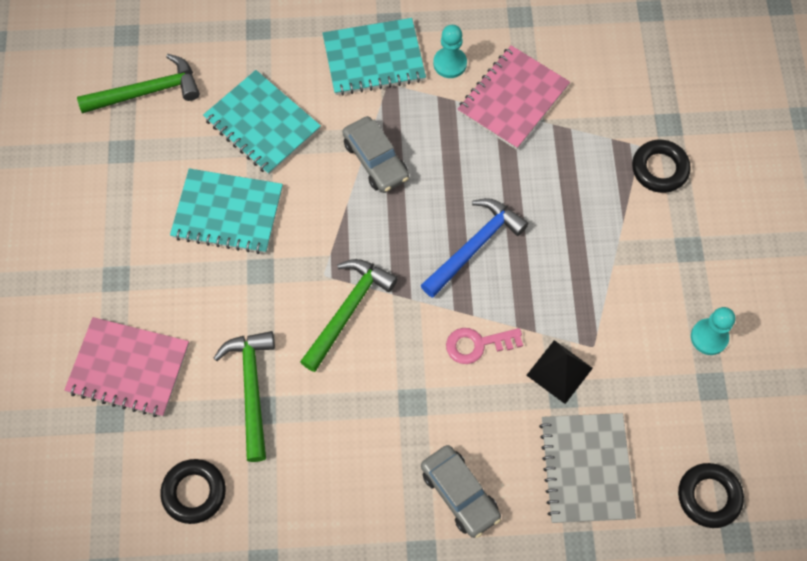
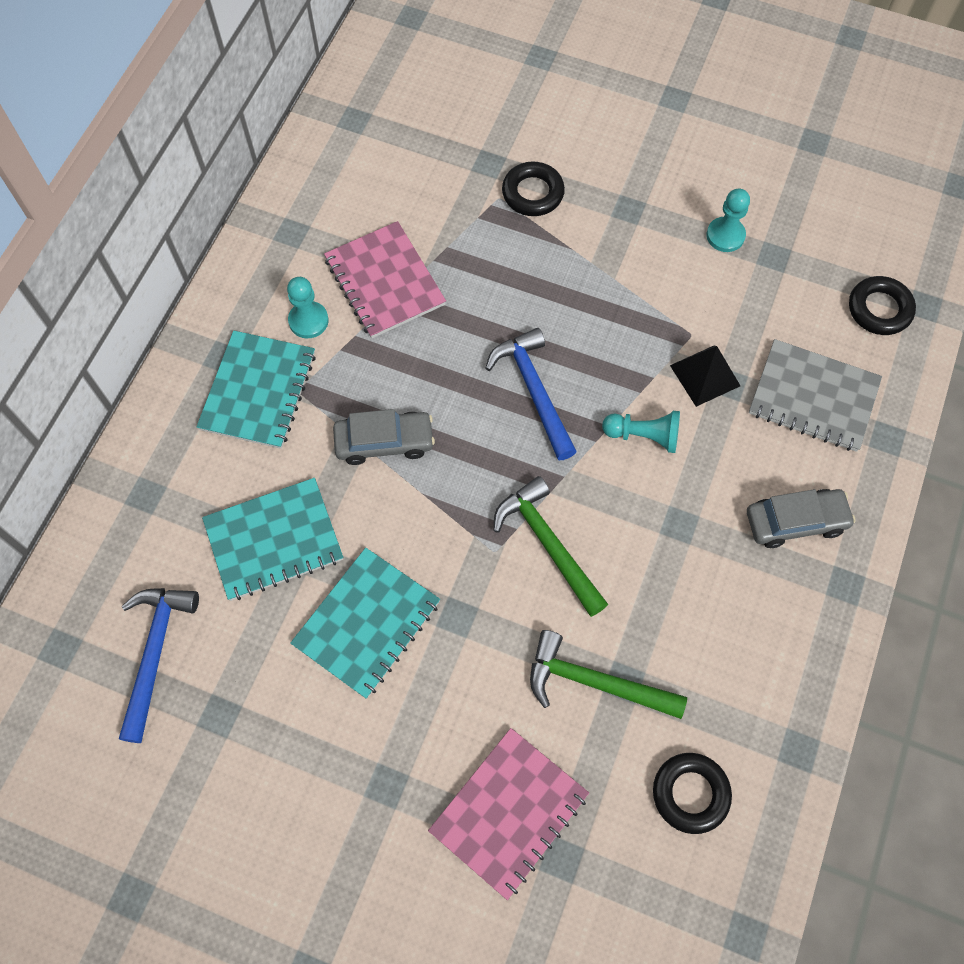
camera: 65 degrees left, 0 degrees up
(148, 92) = (155, 653): green hammer -> blue hammer
(477, 344) = (643, 436): pink key -> turquoise pawn

